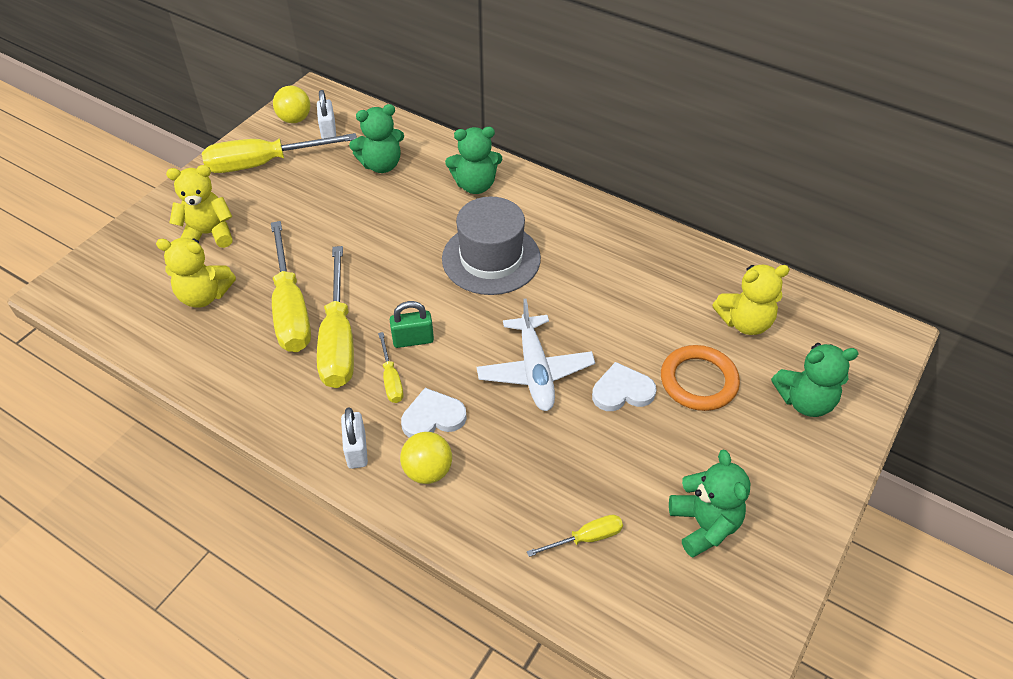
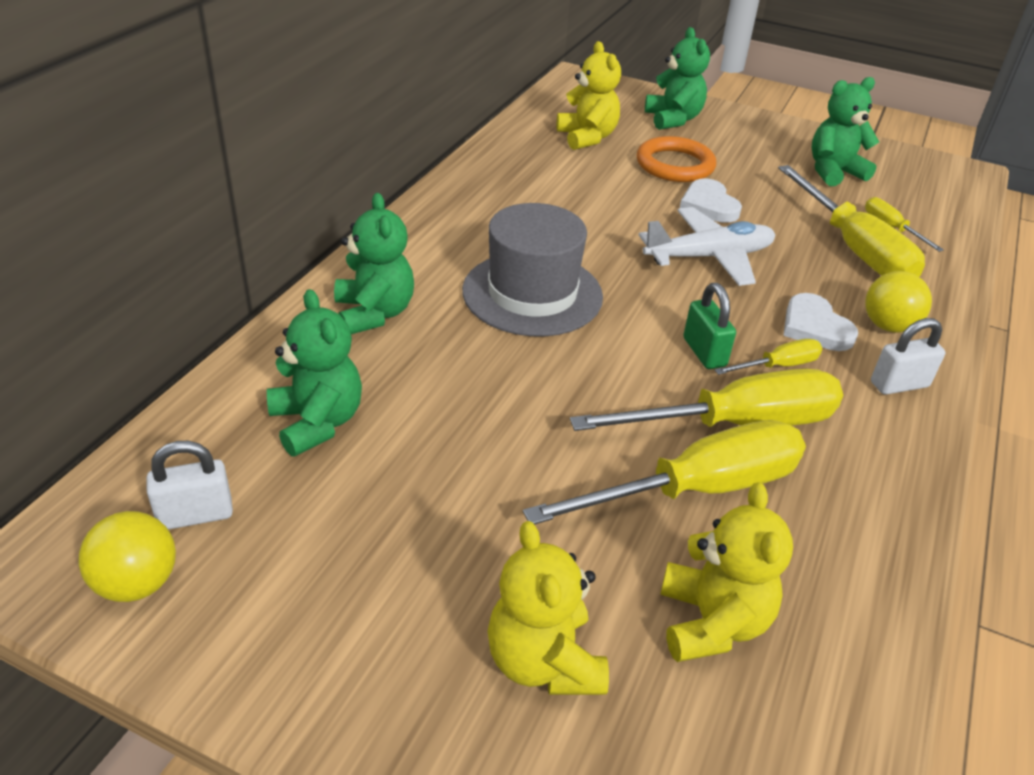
camera: 100 degrees left, 10 degrees down
(264, 163) = (302, 610): yellow screwdriver -> yellow screwdriver (853, 248)

